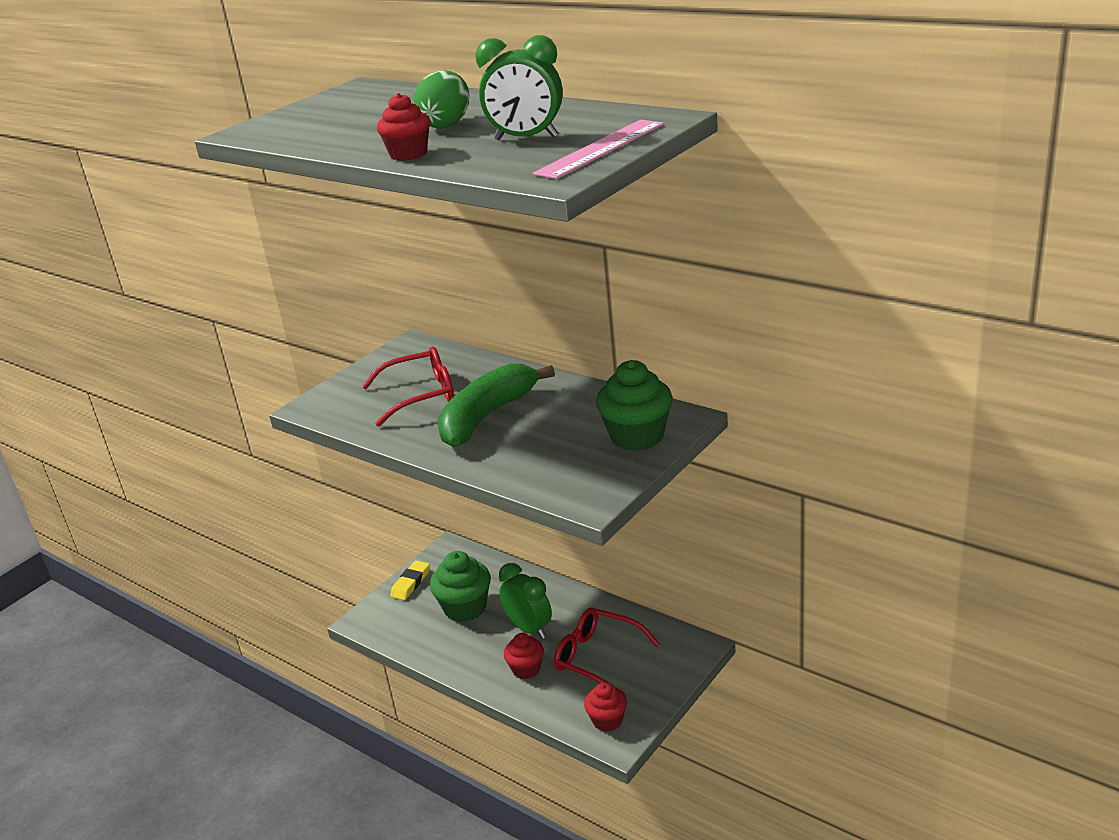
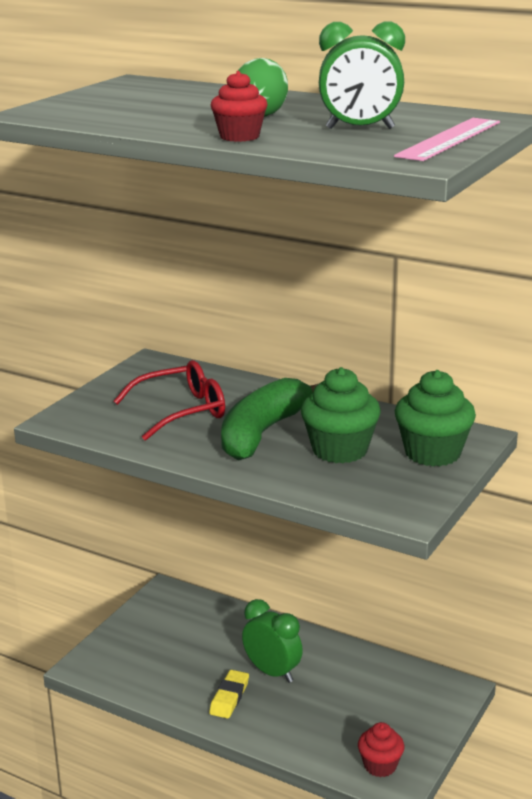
camera: 10 degrees left, 5 degrees down
(411, 583) = (130, 627): yellow eraser -> yellow eraser (229, 697)
(465, 608) = (196, 652): green cupcake -> green cupcake (340, 450)
(526, 669) = (279, 714): red cupcake -> none
(597, 657) = (354, 701): red glasses -> none

